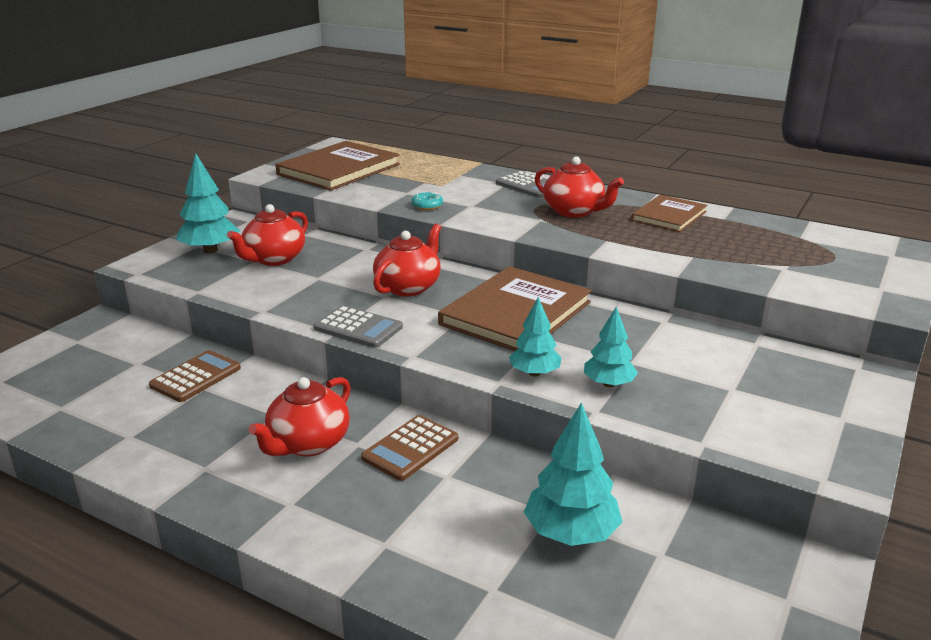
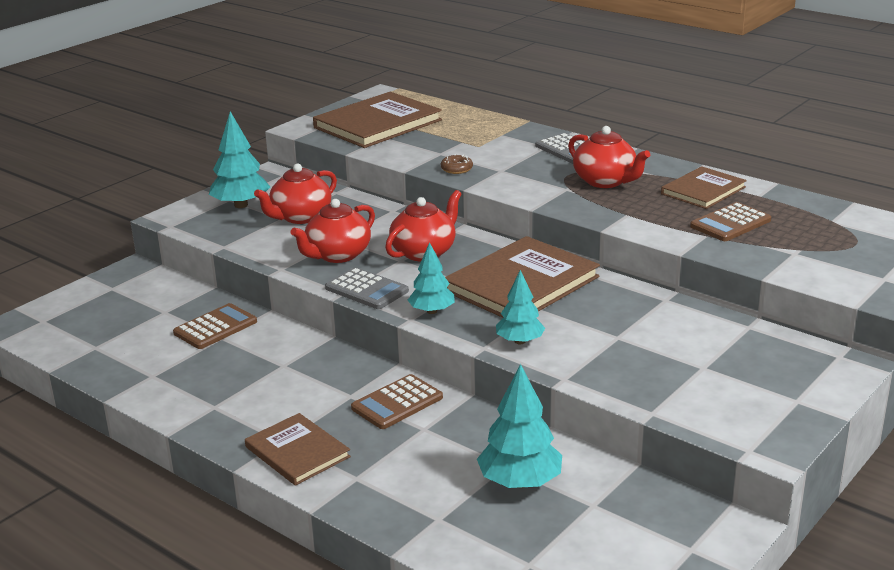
camera: 10 degrees right, 0 degrees up
(308, 443) = (306, 392): red teapot -> red teapot (337, 255)
(310, 517) = (297, 452): none -> brown book
(427, 206) = (456, 169): turquoise donut -> brown donut
(608, 384) = (586, 355): turquoise tree -> turquoise tree (432, 311)
(709, 244) = (730, 223): none -> brown calculator

